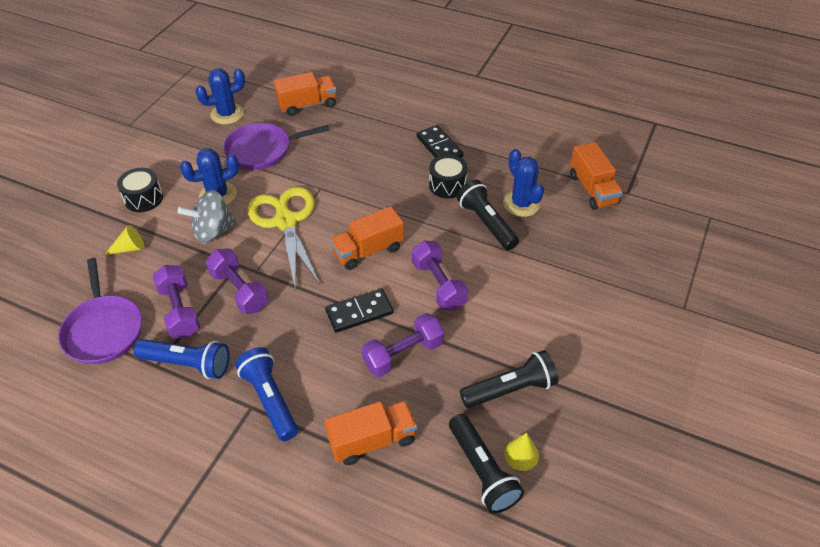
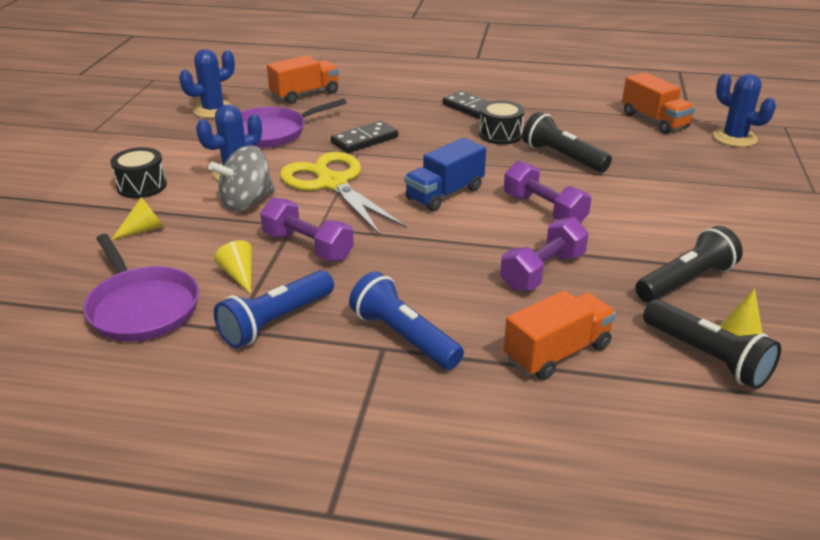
camera: 15 degrees left, 15 degrees down
(180, 311) = (239, 275): purple dumbbell -> yellow cone
(188, 364) = (275, 321): blue flashlight -> blue flashlight turned 135 degrees clockwise
(359, 312) = (467, 244): black domino -> black domino (364, 140)
(368, 250) = (445, 194): orange truck -> blue truck
(521, 203) = (589, 139): blue cactus -> blue cactus (734, 138)

